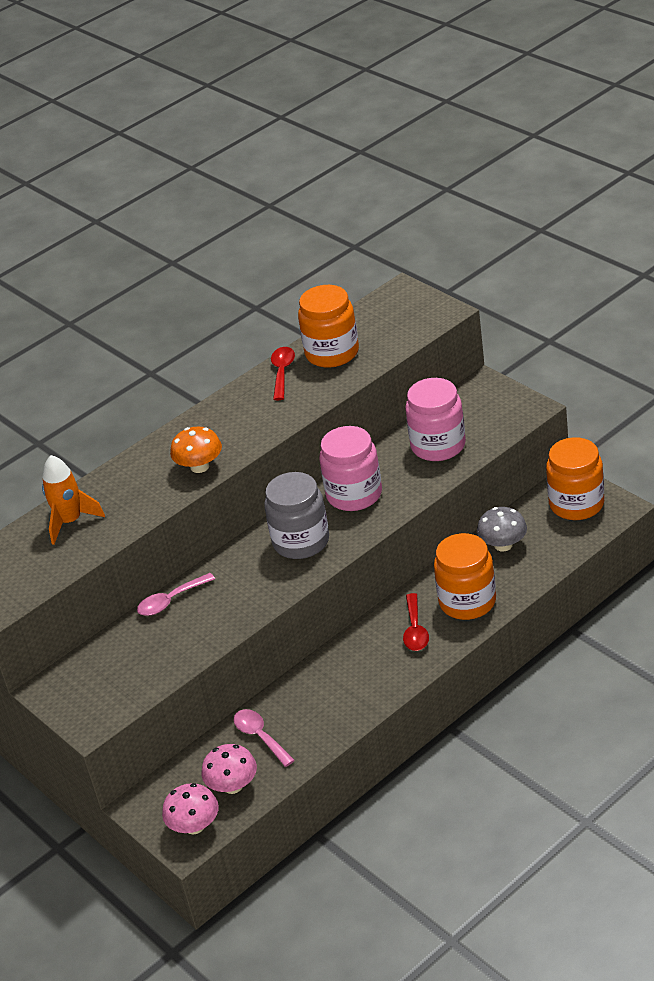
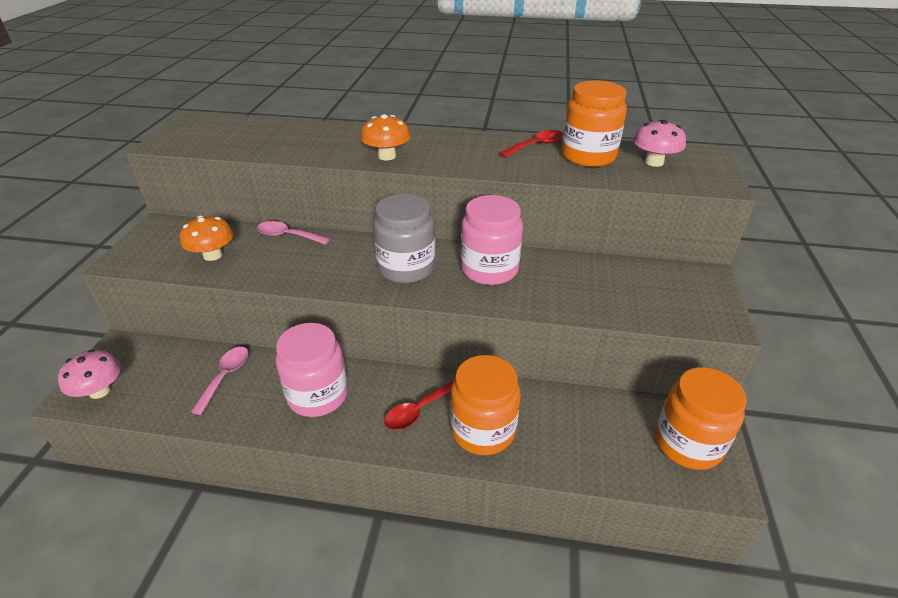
camera: 45 degrees right, 0 degrees up
(70, 522) = (279, 134): orange rocket -> none
(149, 659) = (213, 255): none -> orange mushroom
(233, 785) = (157, 390): pink mushroom -> pink mushroom (654, 162)
(438, 446) = (601, 287): pink jar -> pink jar (318, 395)
(503, 545) = (577, 415): grey mushroom -> none

